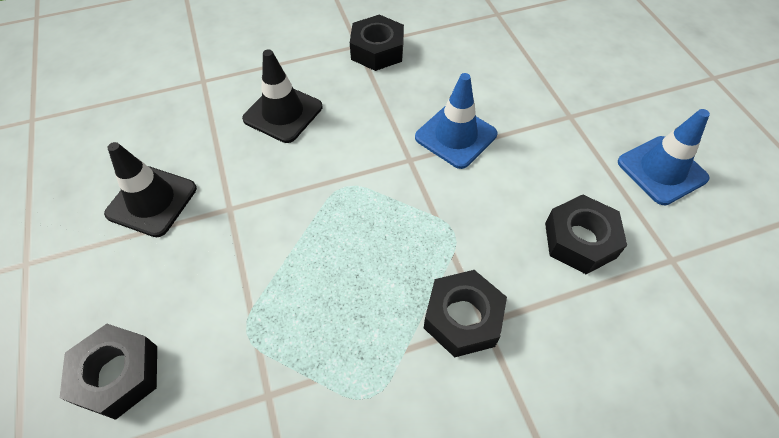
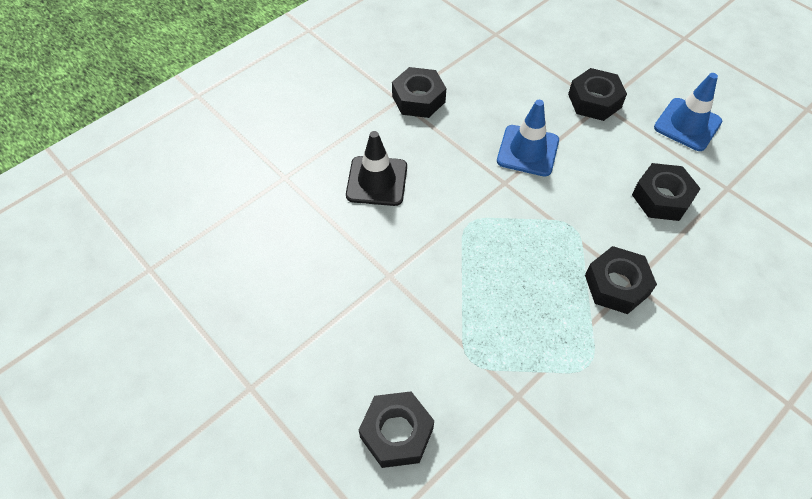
camera: 25 degrees left, 0 degrees up
(152, 201) = (320, 295): black traffic cone -> none
(563, 110) = (594, 101): none -> black nut

